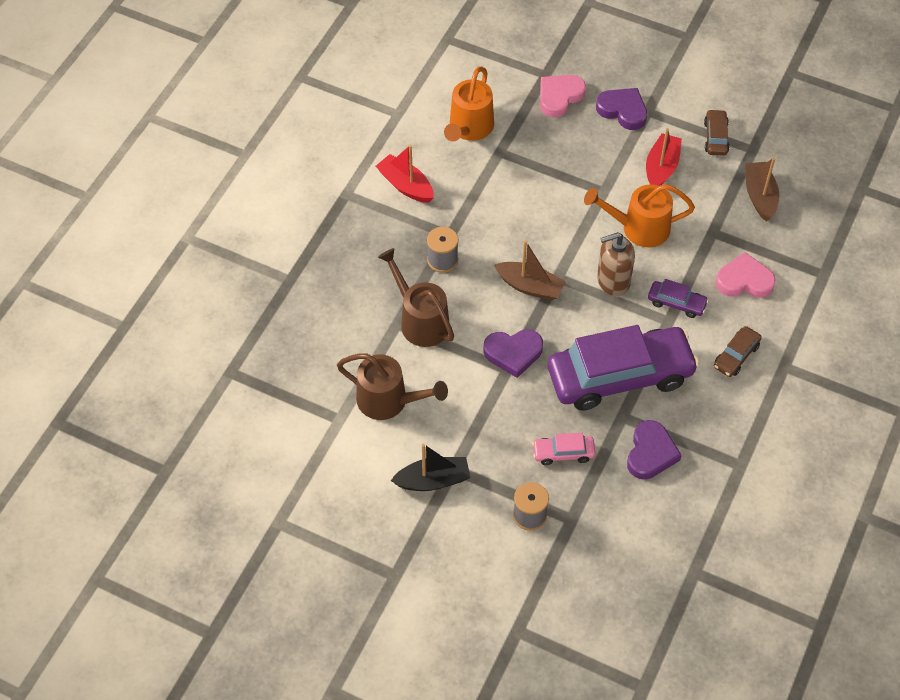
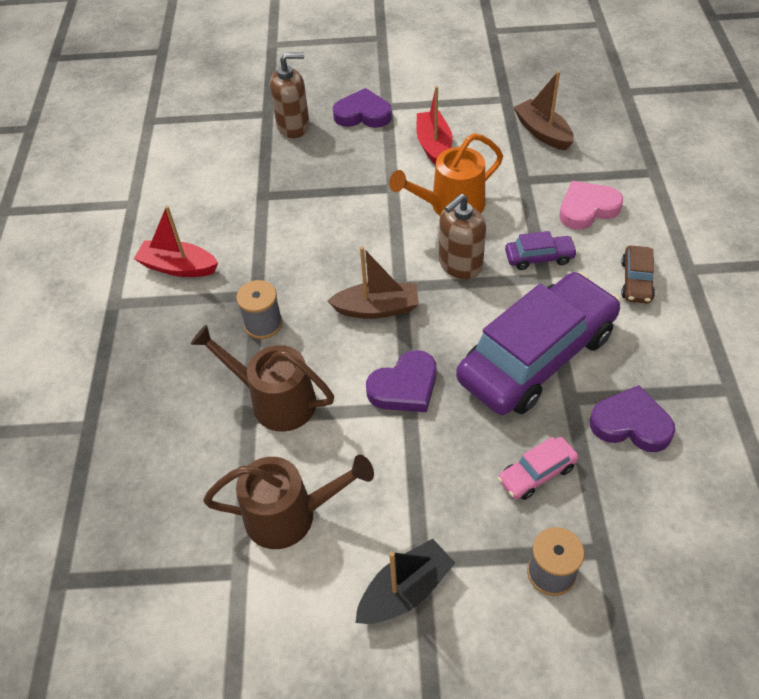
camera: 25 degrees left, 5 degrees down
(469, 129) = (218, 187): orange watering can -> none
(559, 97) = (293, 126): pink heart -> brown soap dispenser
(650, 453) = (631, 424): purple heart -> purple heart turned 60 degrees counterclockwise
(715, 137) = (465, 102): brown car -> none

